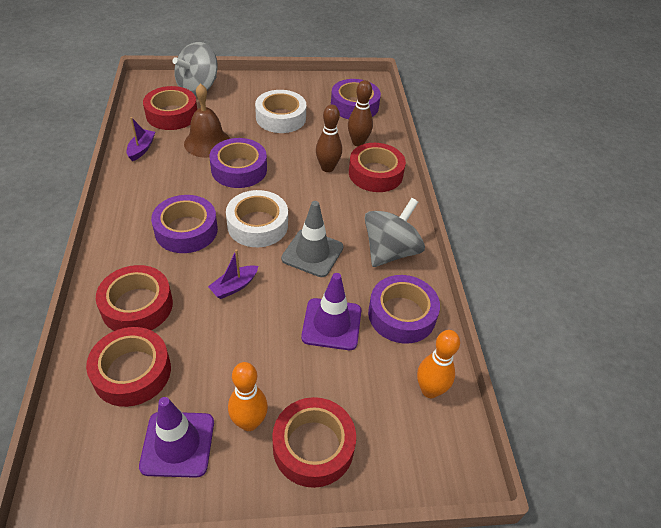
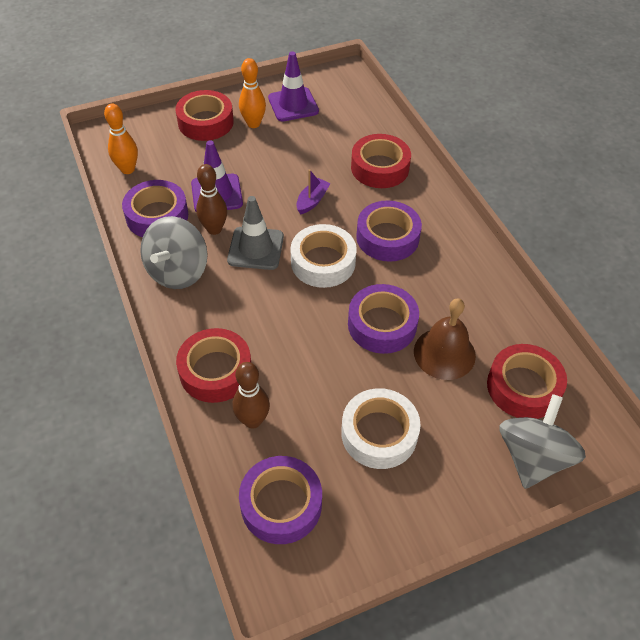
camera: 165 degrees right, 5 degrees up
(132, 372) = (349, 130): red tape -> none
(141, 149) = (510, 318): purple boat -> none
(327, 168) = (279, 360): brown bowling pin -> brown bowling pin (214, 229)

